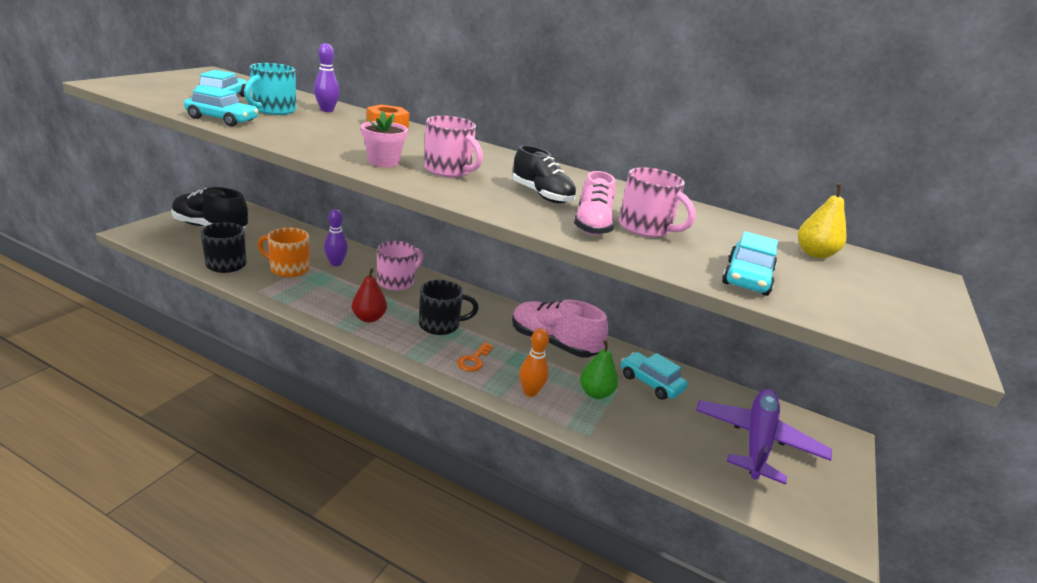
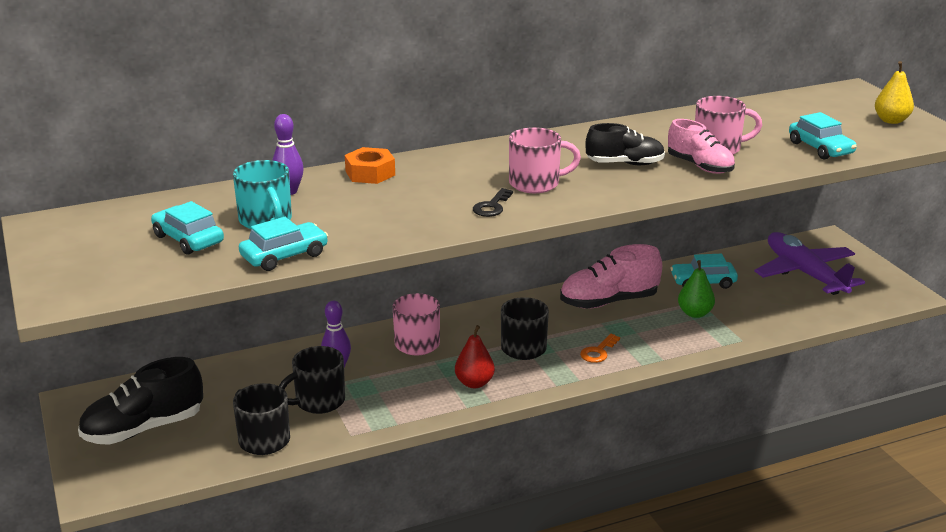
camera: 45 degrees left, 0 degrees up
(288, 269) = (318, 401): orange mug -> black mug
(383, 162) = (492, 206): pink flower pot -> black key
(474, 360) = (598, 352): orange key -> orange key turned 60 degrees clockwise
(530, 392) = (667, 343): orange bowling pin -> none
(814, 254) = (799, 109): yellow pear -> yellow pear (891, 121)

